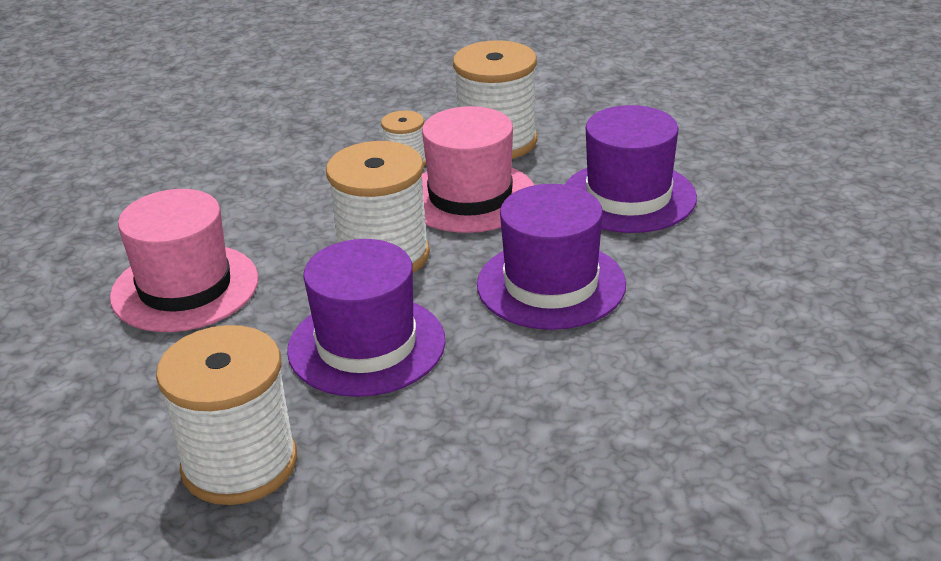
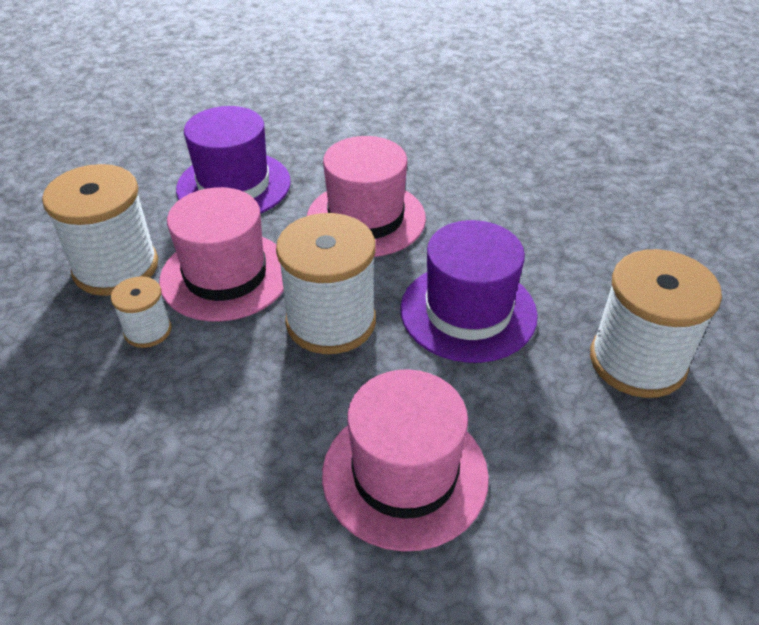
camera: 100 degrees left, 10 degrees up
(551, 284) = (366, 218): purple hat -> pink hat

